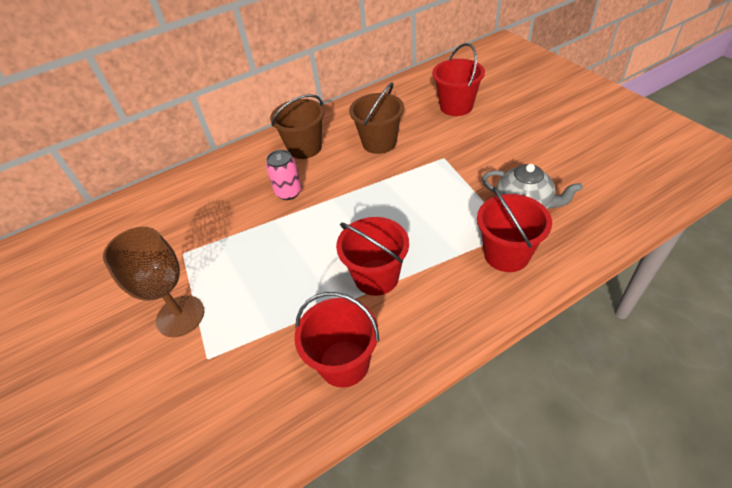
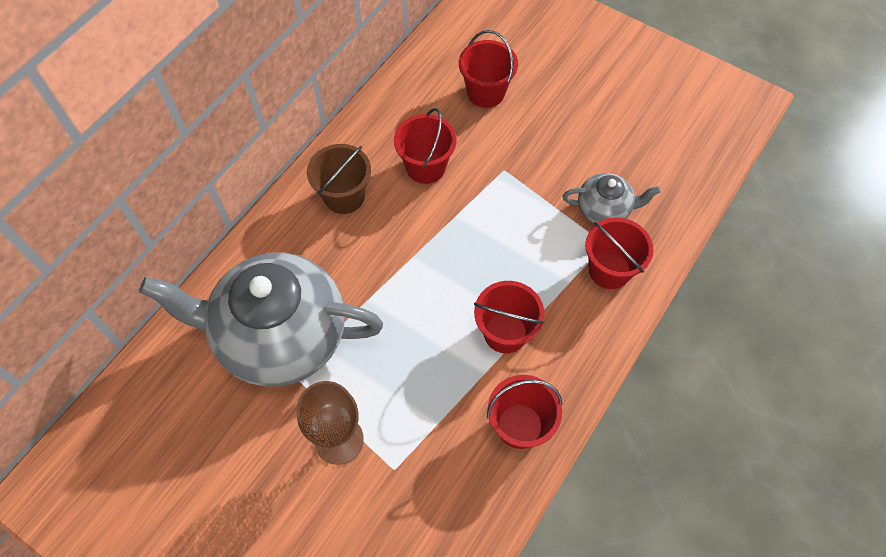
camera: 30 degrees left, 15 degrees up
(193, 225) = (279, 336): none -> grey teapot
(288, 192) = (361, 262): pink can -> none
(379, 142) = (426, 167): brown bucket -> red bucket

